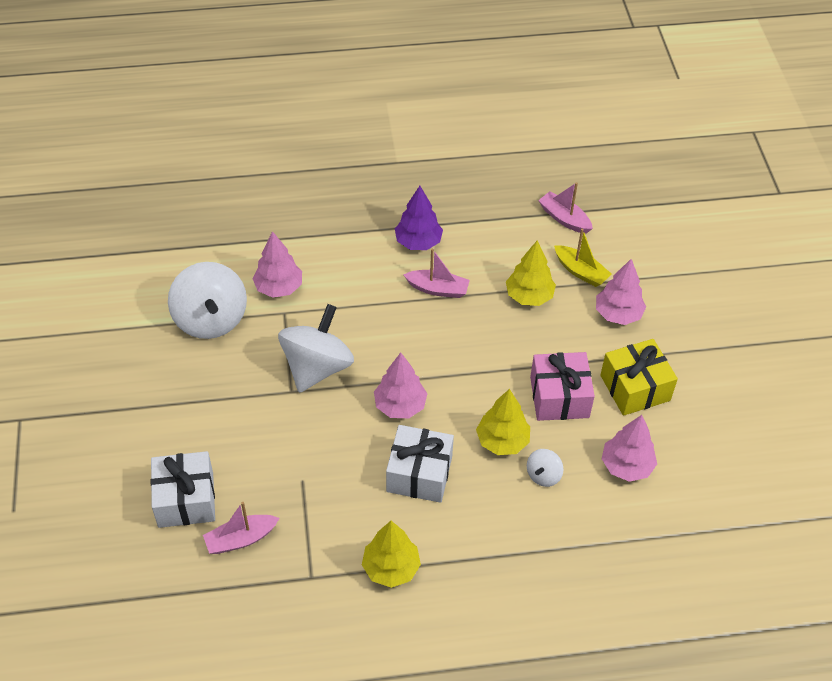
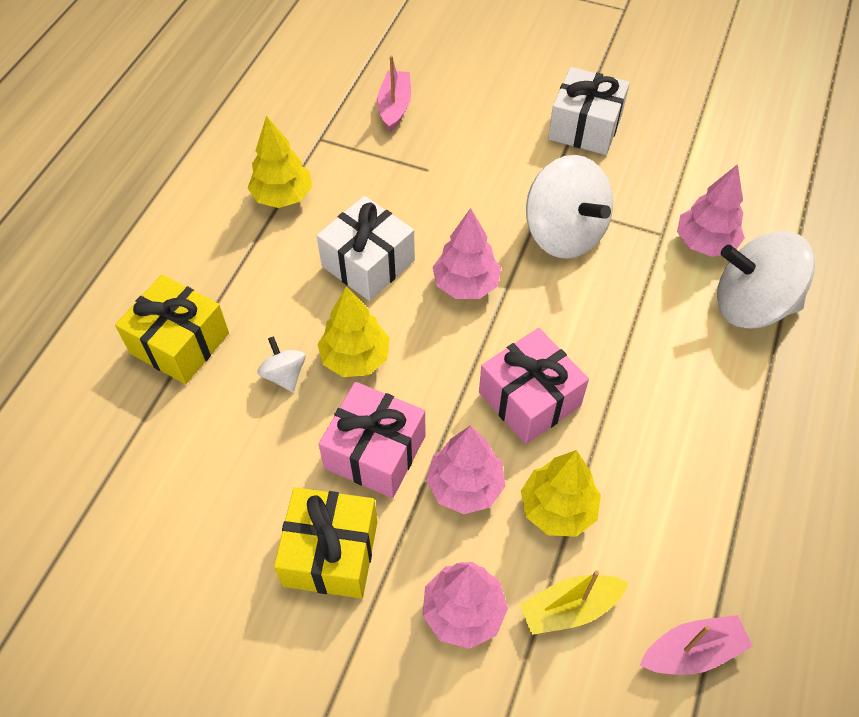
camera: 120 degrees right, 5 degrees up
(186, 499) = (463, 85): white gift -> white gift (585, 127)
(211, 319) = (683, 170): white spinning top -> white spinning top (751, 305)
(418, 242) = (722, 420): purple tree -> none
(437, 289) = (624, 404): pink boat -> none
(467, 335) = (529, 399): none -> pink gift
(565, 555) = (180, 343): none -> yellow gift
(626, 466) = (232, 469): pink tree -> pink tree (465, 486)

